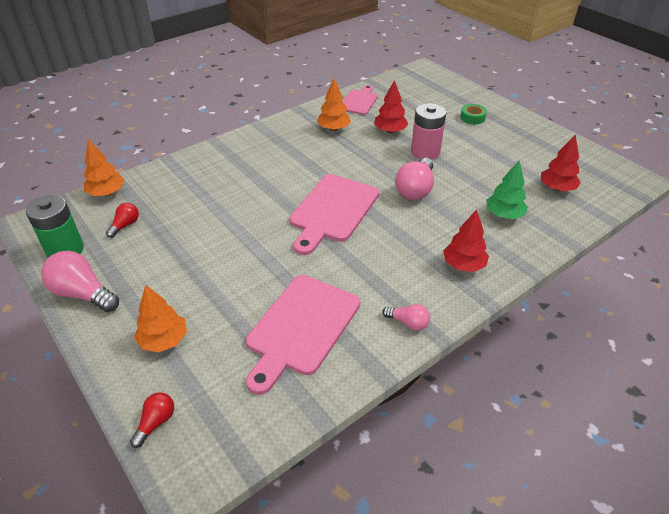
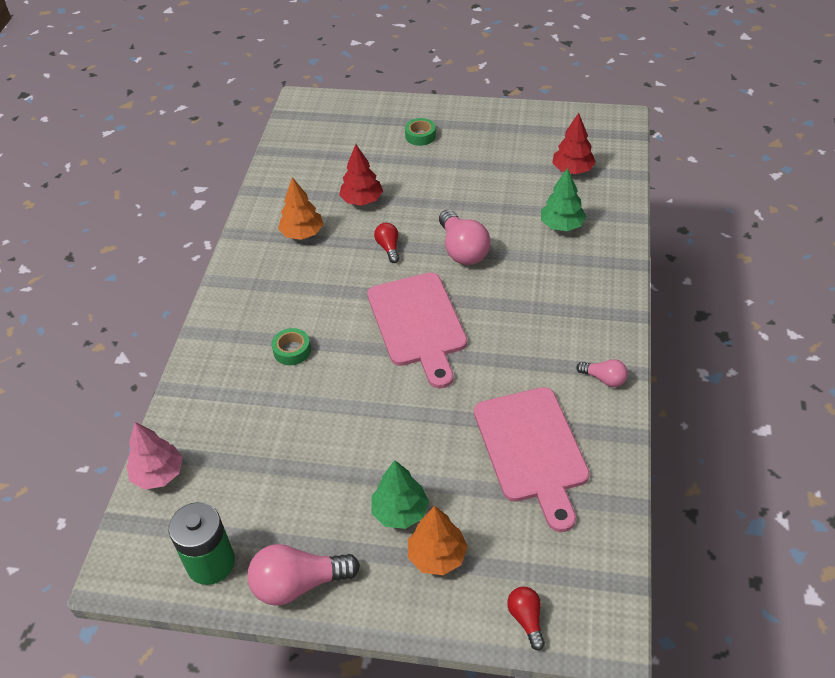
camera: 40 degrees left, 5 degrees up
(107, 193) = (158, 474): orange tree -> pink tree
(125, 225) = (235, 490): red light bulb -> red light bulb (388, 248)
(180, 300) = (400, 512): none -> green tree
(247, 180) = (292, 350): none -> green tape
(359, 101) = (286, 183): pink cutting board -> none
(408, 323) = (604, 379): pink light bulb -> pink light bulb turned 45 degrees clockwise
(425, 152) = (423, 203): pink battery -> none
(463, 265) = (585, 296): red tree -> none

